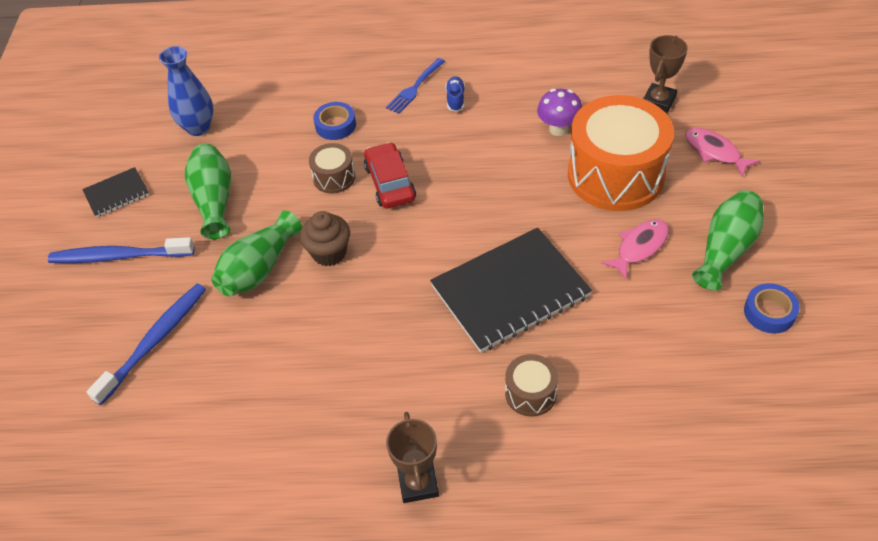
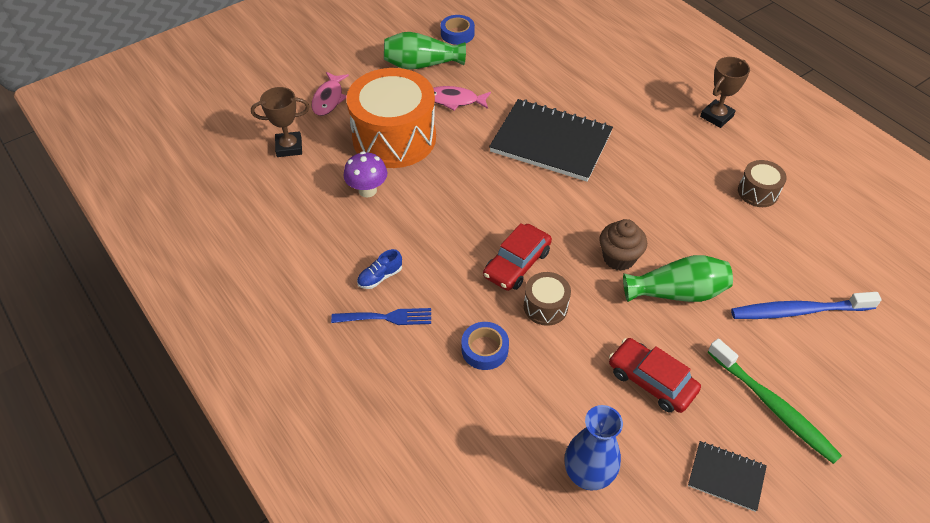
camera: 130 degrees left, 0 degrees up
(119, 256) = (773, 406): blue toothbrush -> green toothbrush
(214, 200) = (651, 381): green vase -> red car
(530, 393) = (613, 100): brown drum -> brown drum (758, 192)

